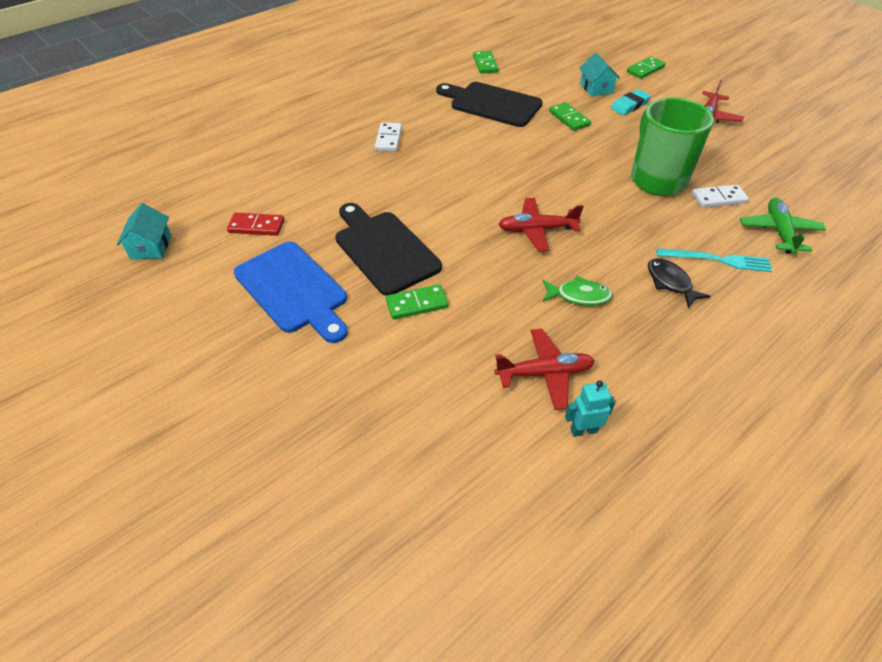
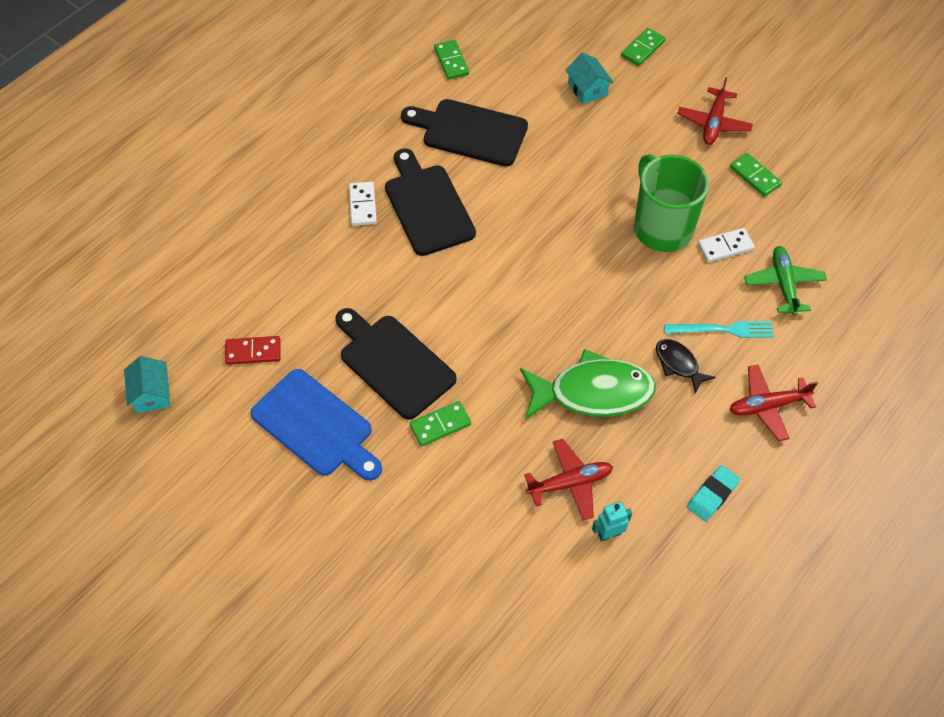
camera: 10 degrees left, 10 degrees up
(444, 145) = (427, 206): none -> black cutting board
(537, 230) = (543, 316): red plane -> red plane (767, 406)
(569, 118) = (561, 145): green domino -> green domino (754, 176)
(579, 296) = (593, 392): green fish -> green fish, size x2.00
(630, 105) = (627, 115): turquoise eraser -> turquoise eraser (712, 495)

